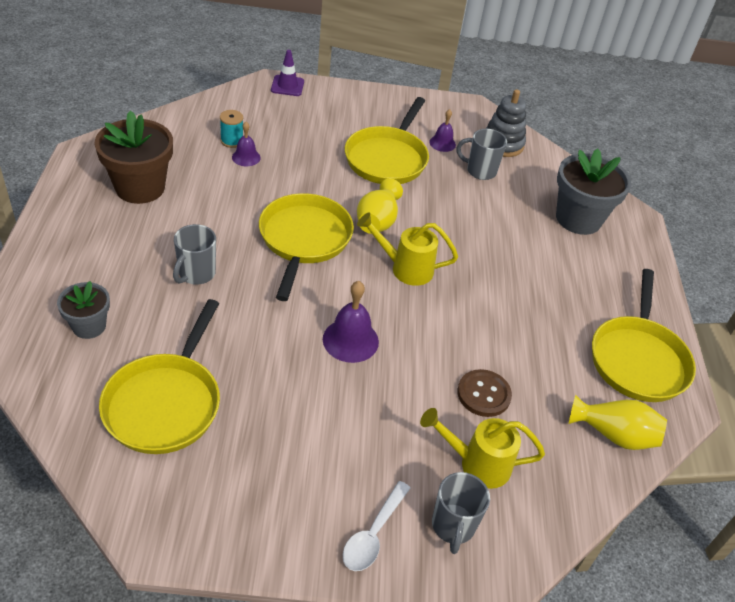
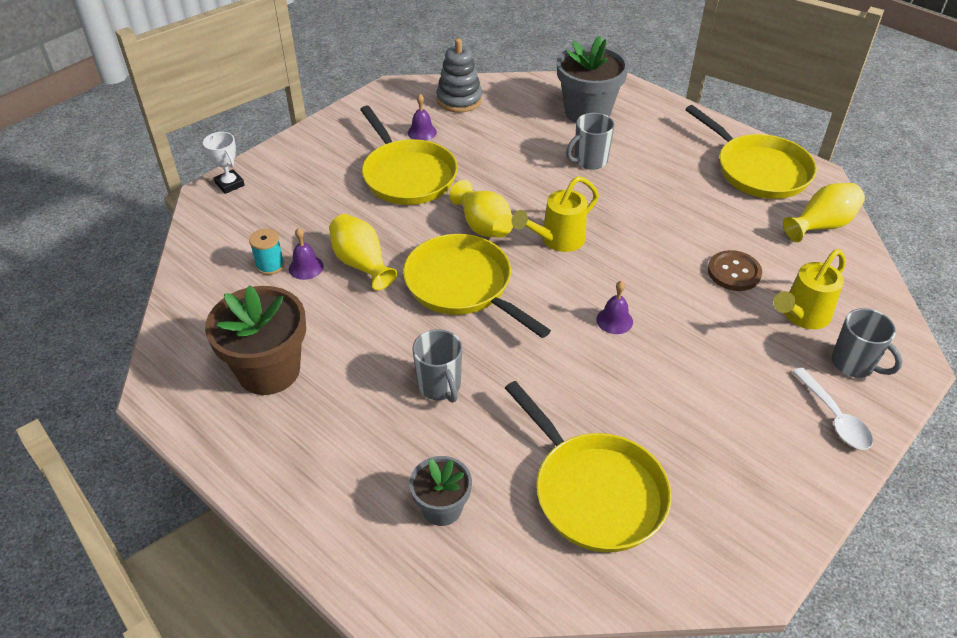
camera: 45 degrees left, 0 degrees up
(275, 180) = (362, 264): none -> yellow vase
(287, 86) = (230, 184): purple traffic cone -> white trophy
(350, 340) = (614, 320): purple bell -> purple bell, size x0.61
(480, 171) = (479, 131): grey mug -> grey mug (589, 161)

